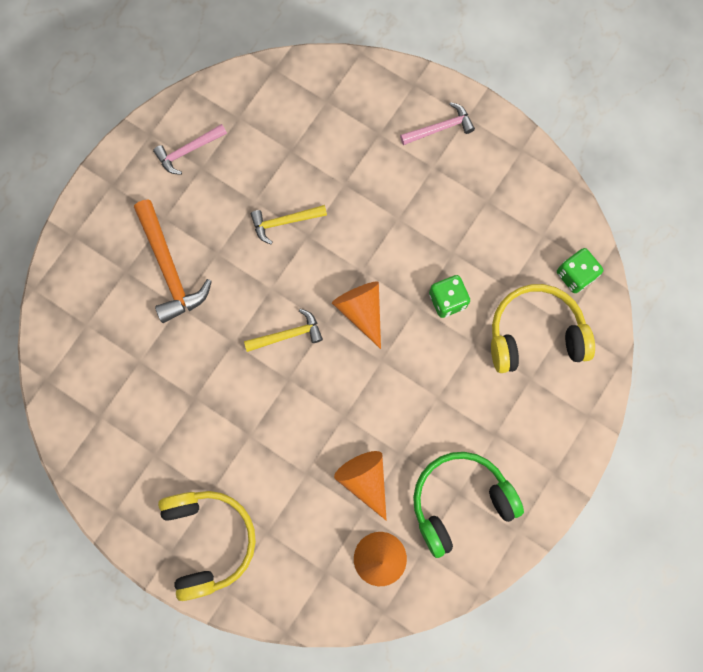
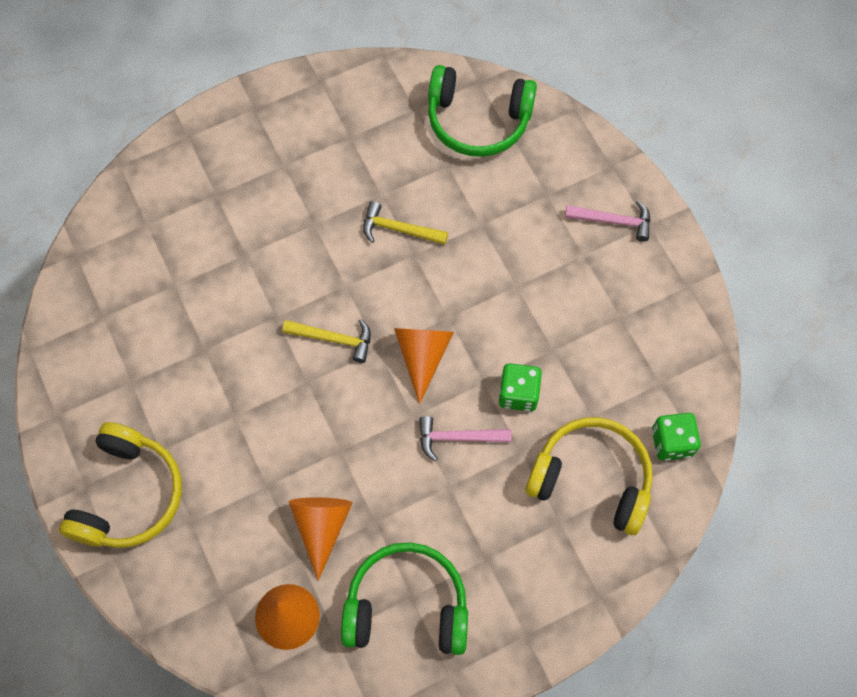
camera: 30 degrees right, 10 degrees down
(169, 268) = (259, 213): orange hammer -> none
(188, 150) = (347, 115): pink hammer -> pink hammer (458, 438)
(292, 101) = (478, 120): none -> green headphones

